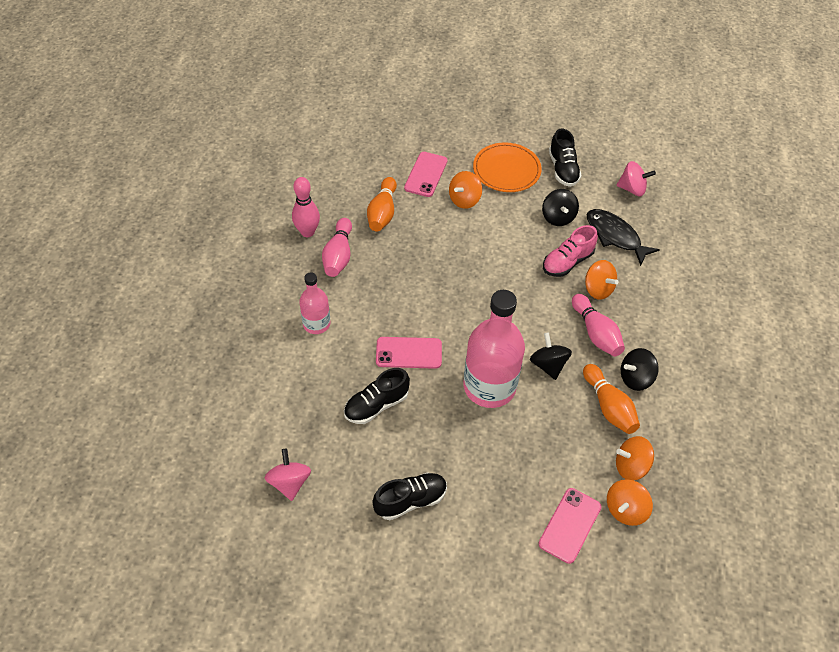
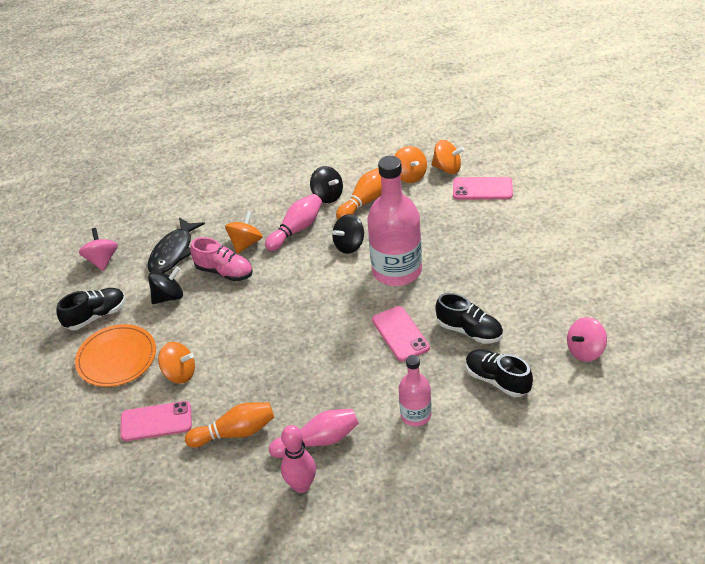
camera: 110 degrees left, 10 degrees down
(410, 500) = (536, 273): black shoe -> black shoe (497, 380)

